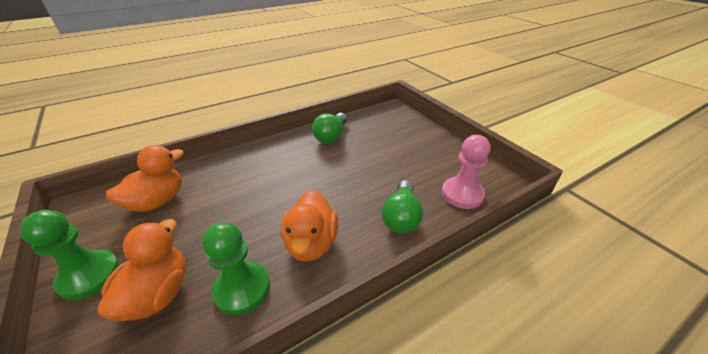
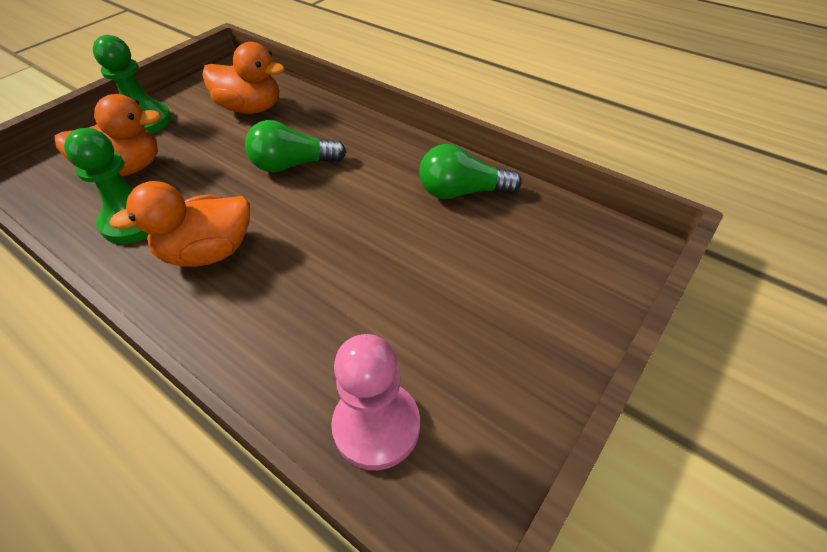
camera: 70 degrees right, 10 degrees up
(401, 217) = (283, 339): green light bulb -> green light bulb (293, 165)

